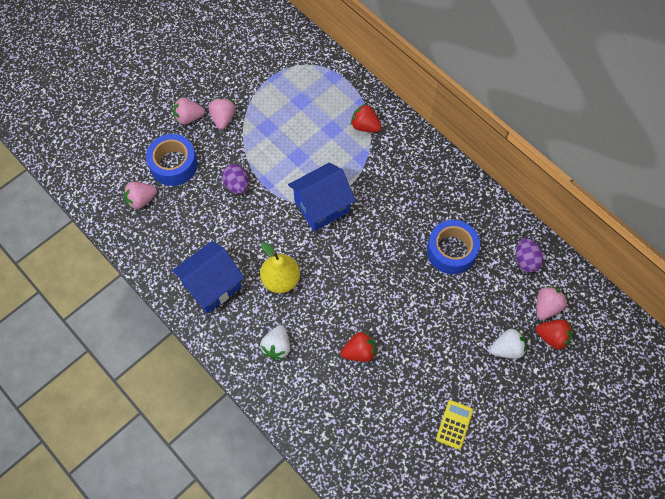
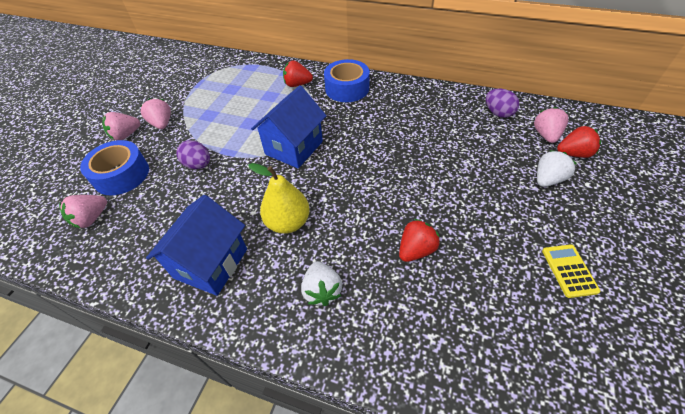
camera: 25 degrees left, 15 degrees down
(451, 251) = (433, 132): blue tape -> blue tape (347, 88)

